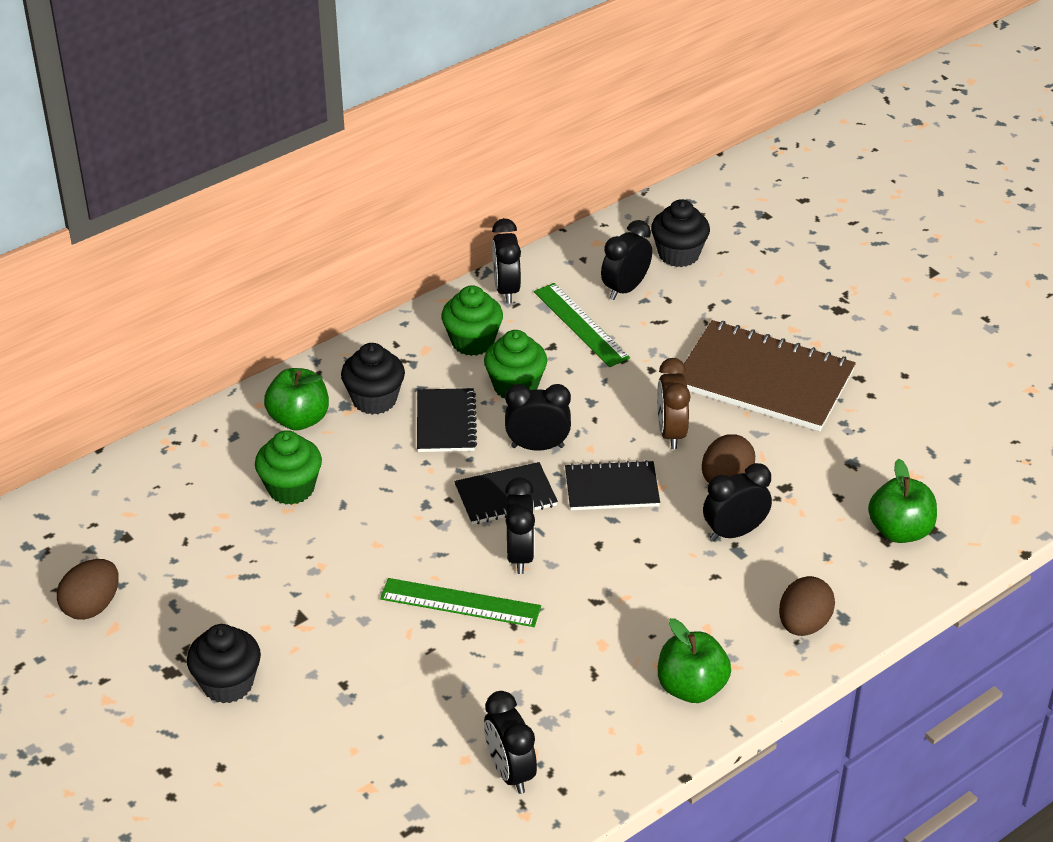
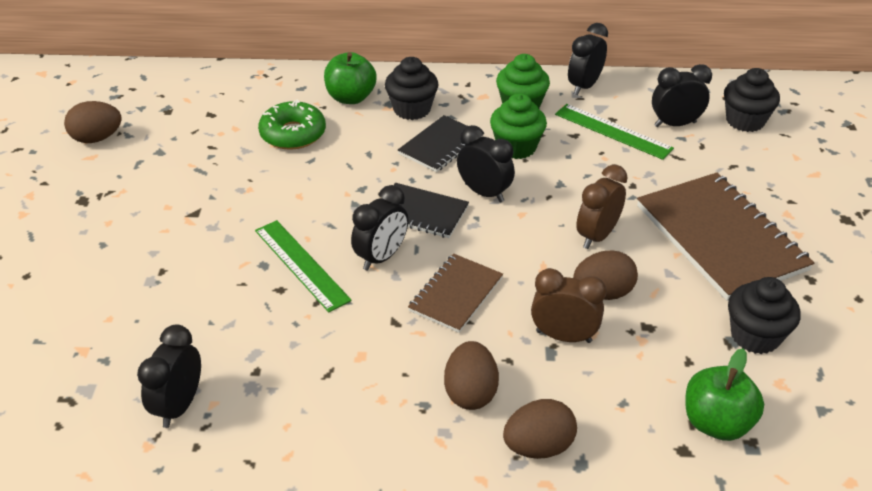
camera: 40 degrees right, 0 degrees up
(227, 684) = (100, 227): black cupcake -> black cupcake (755, 336)
(291, 488) = (293, 134): green cupcake -> green donut
(580, 325) = (612, 131): green ruler -> green ruler turned 60 degrees counterclockwise
(611, 488) = (504, 249): black notebook -> none
(617, 549) = (456, 294): none -> brown notebook
(691, 687) = (385, 435): green apple -> none
(715, 617) = (470, 392): none -> brown egg
(734, 532) = (563, 336): black clock -> brown clock

